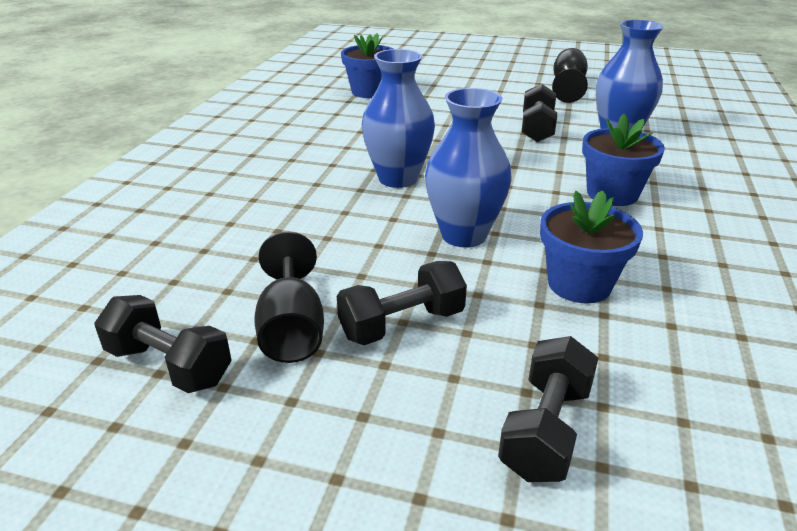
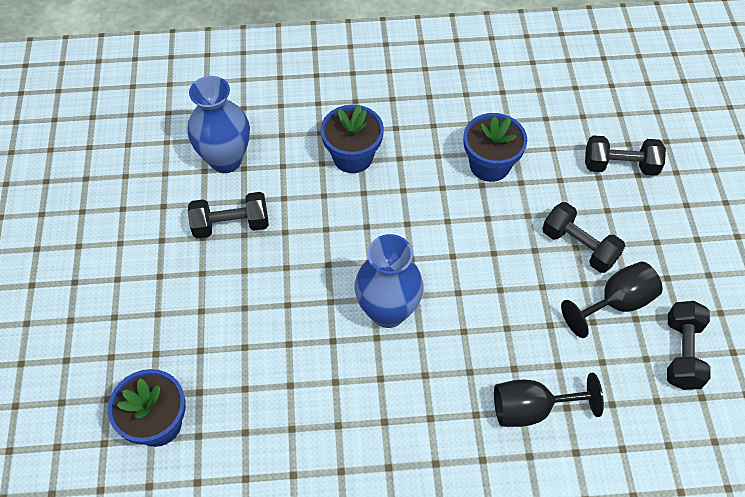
camera: 110 degrees left, 25 degrees up
(464, 235) = (460, 239): blue vase -> none
(567, 87) = (88, 214): black goblet -> black goblet (531, 409)

